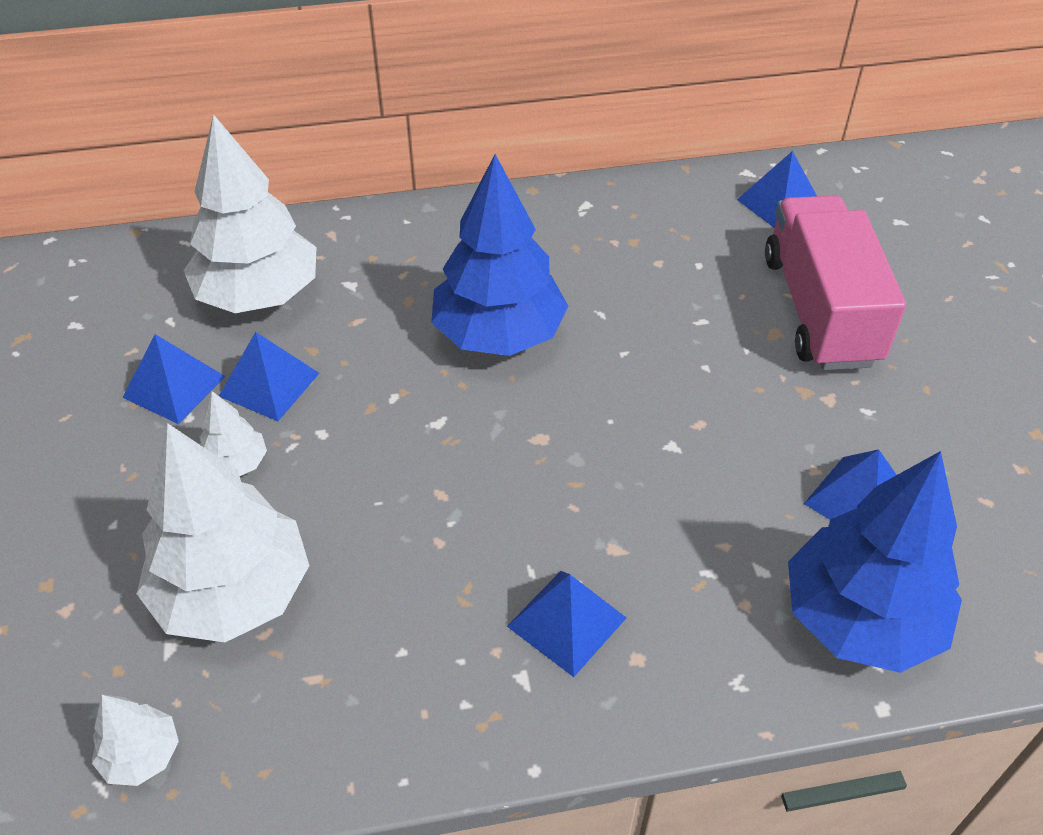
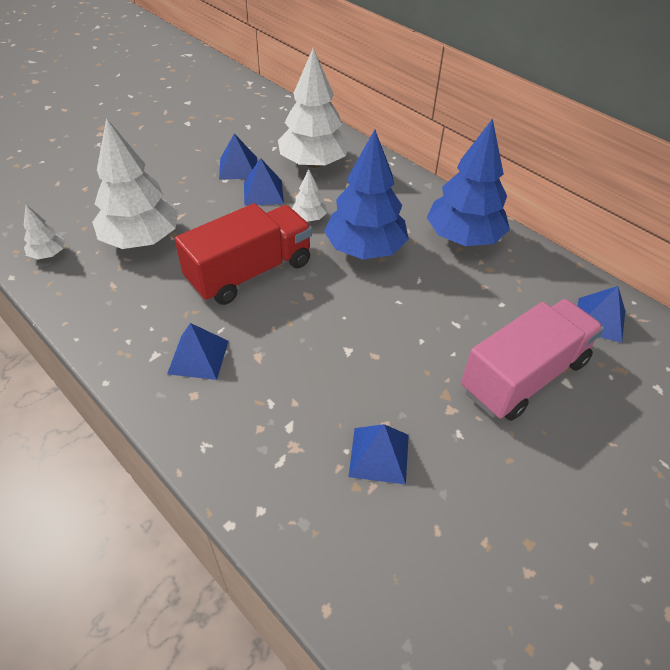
camera: 55 degrees right, 0 degrees up
(236, 464) = (210, 206): white tree -> white tree (309, 218)
(438, 482) = (250, 272): none -> red truck
(860, 619) = (287, 489): blue tree -> blue tree (463, 237)

